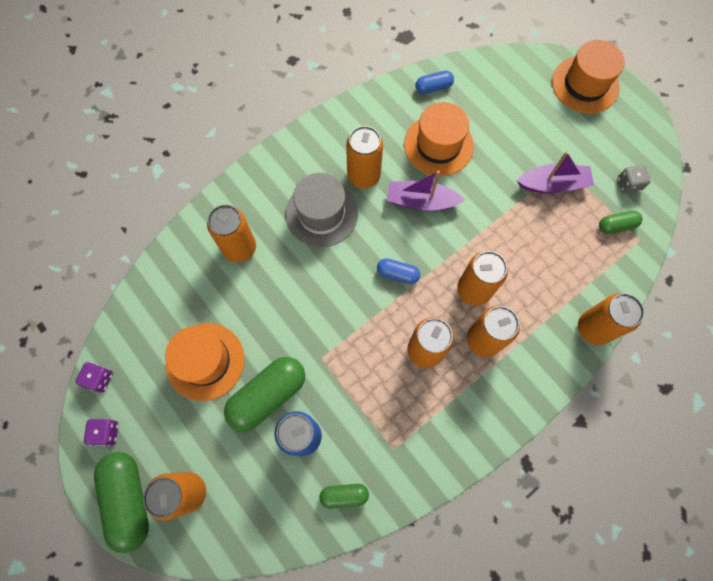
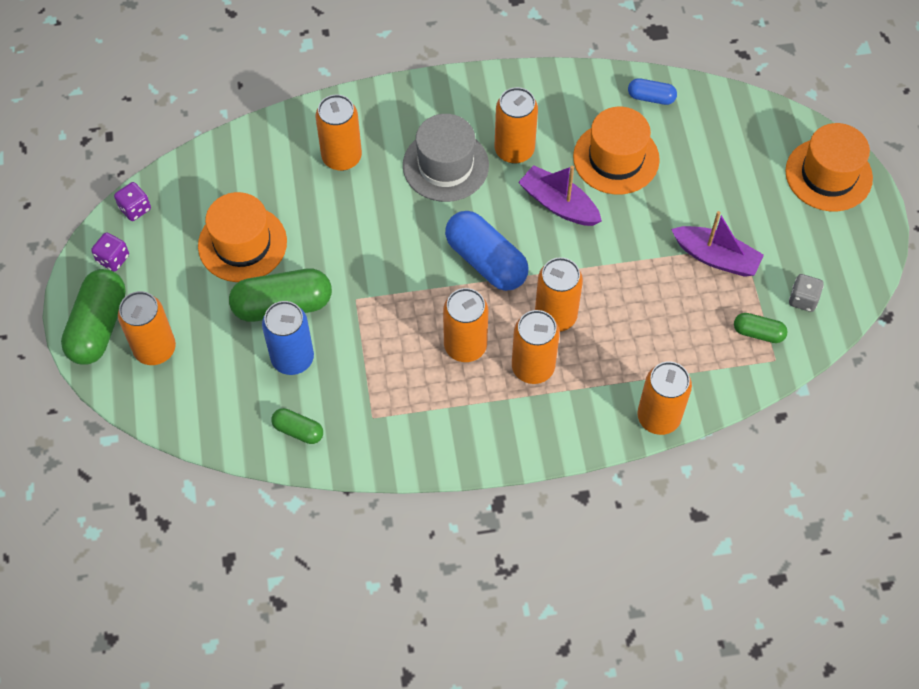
camera: 30 degrees right, 10 degrees down
(397, 274) = (486, 261): blue capsule -> blue capsule, size x1.92

